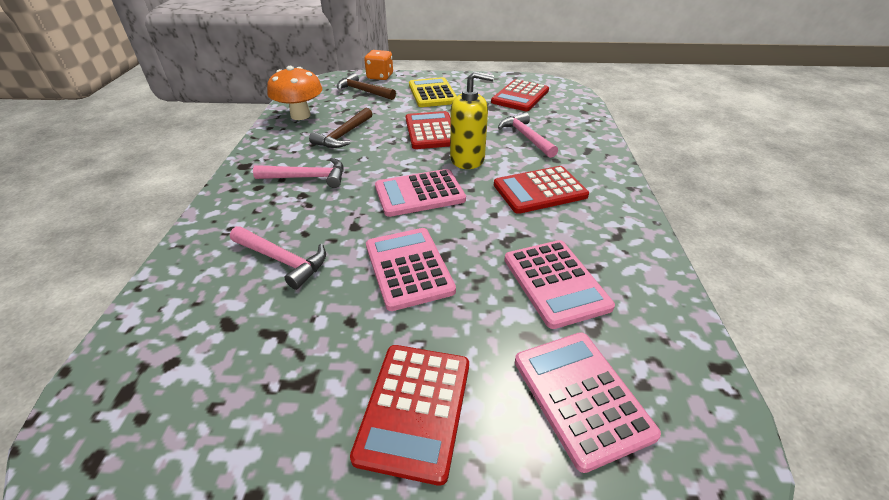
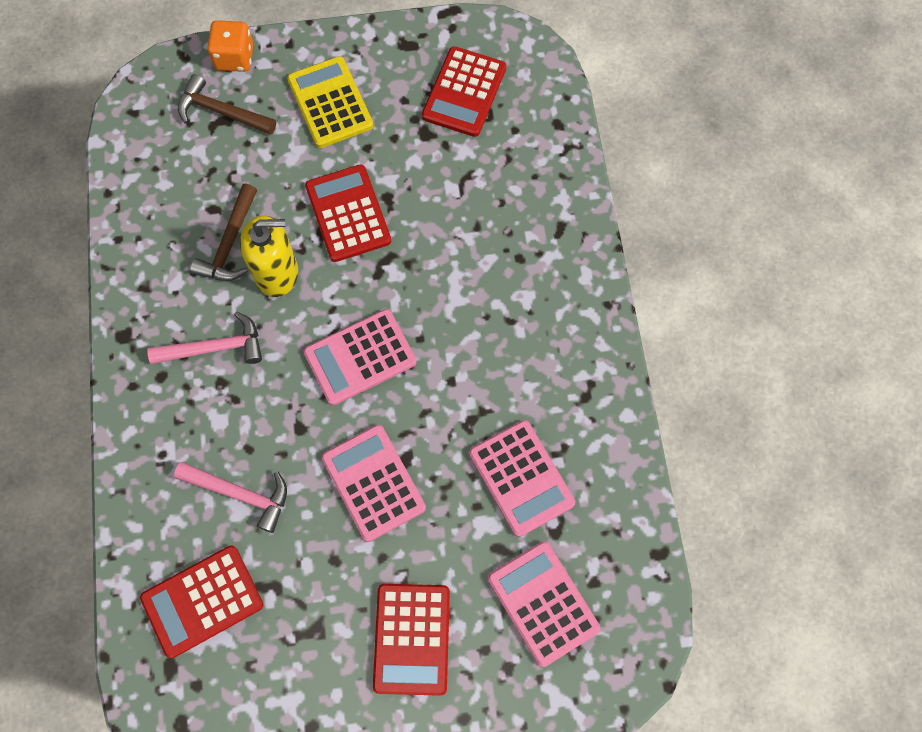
camera: 10 degrees left, 30 degrees up
(300, 115) = (150, 200): orange mushroom -> none
(467, 159) = (407, 275): yellow soap dispenser -> yellow soap dispenser (277, 273)
(526, 137) = (479, 208): pink hammer -> none
(540, 190) = (501, 328): red calculator -> red calculator (202, 601)

